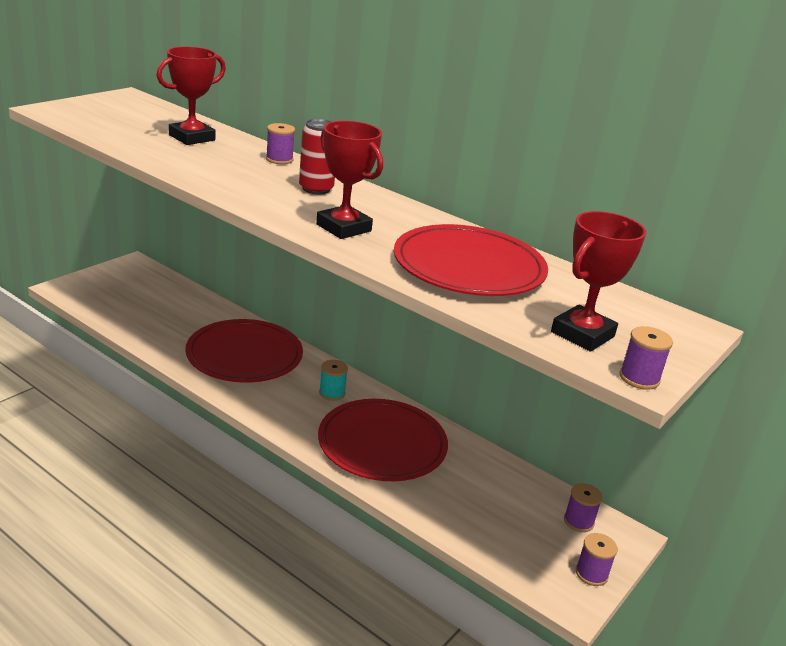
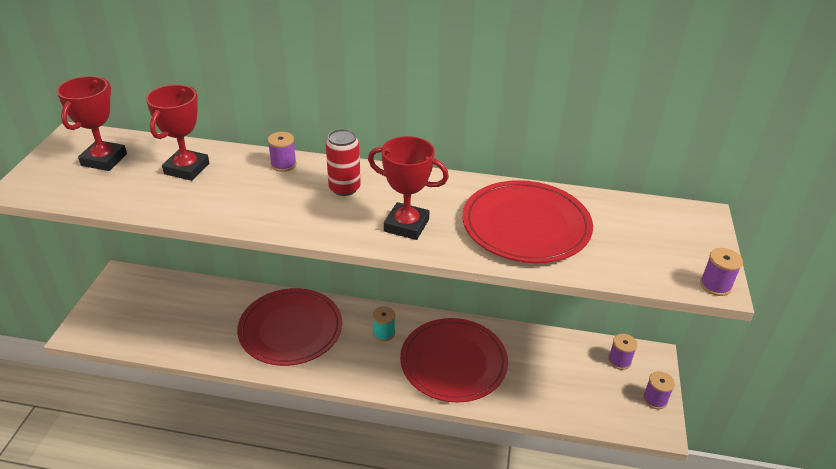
camera: 25 degrees left, 10 degrees up
(582, 334) = (650, 260): red trophy -> red trophy (104, 160)

